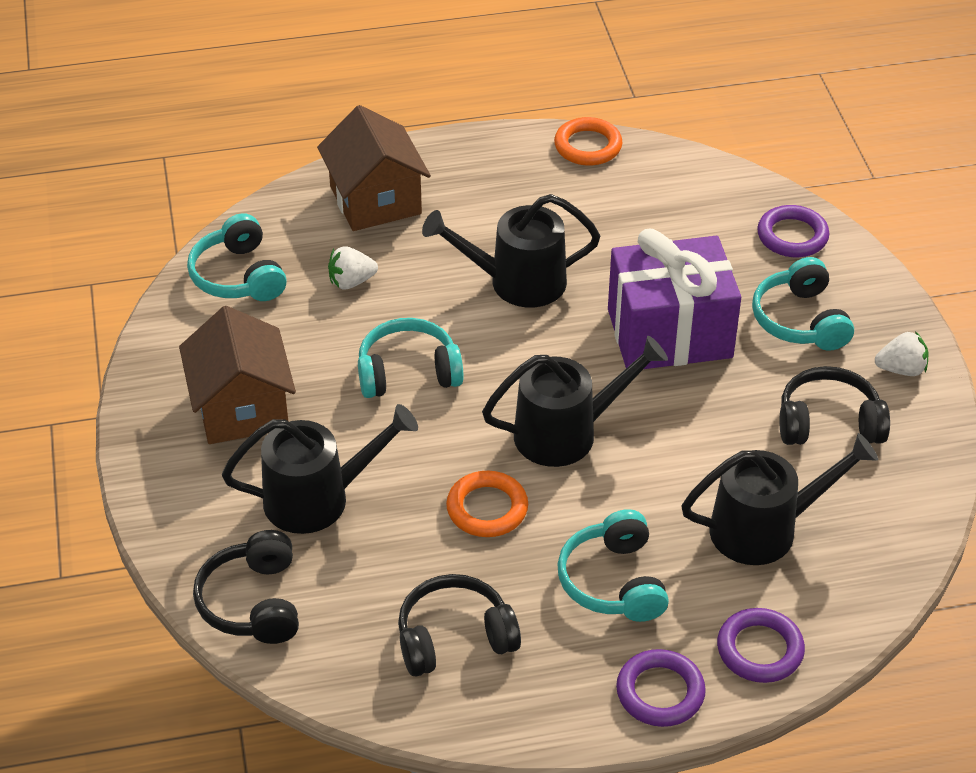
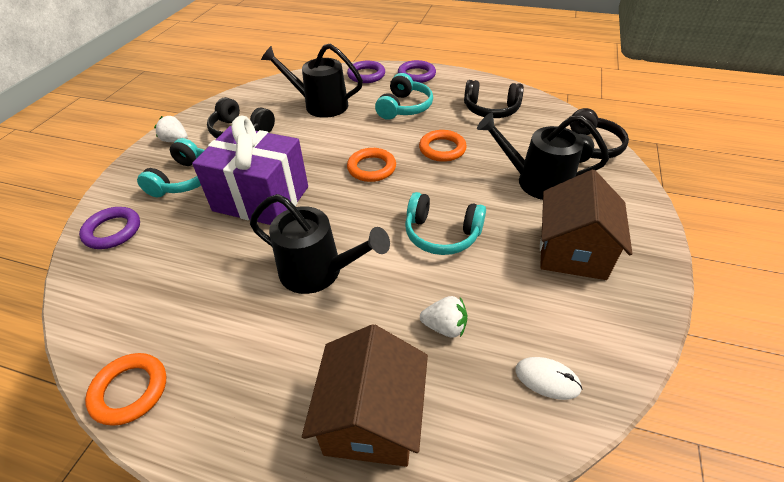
camera: 150 degrees left, 0 degrees up
(238, 276) = (547, 379): turquoise headphones -> white mouse
(567, 433) = (371, 168): black watering can -> orange ring

